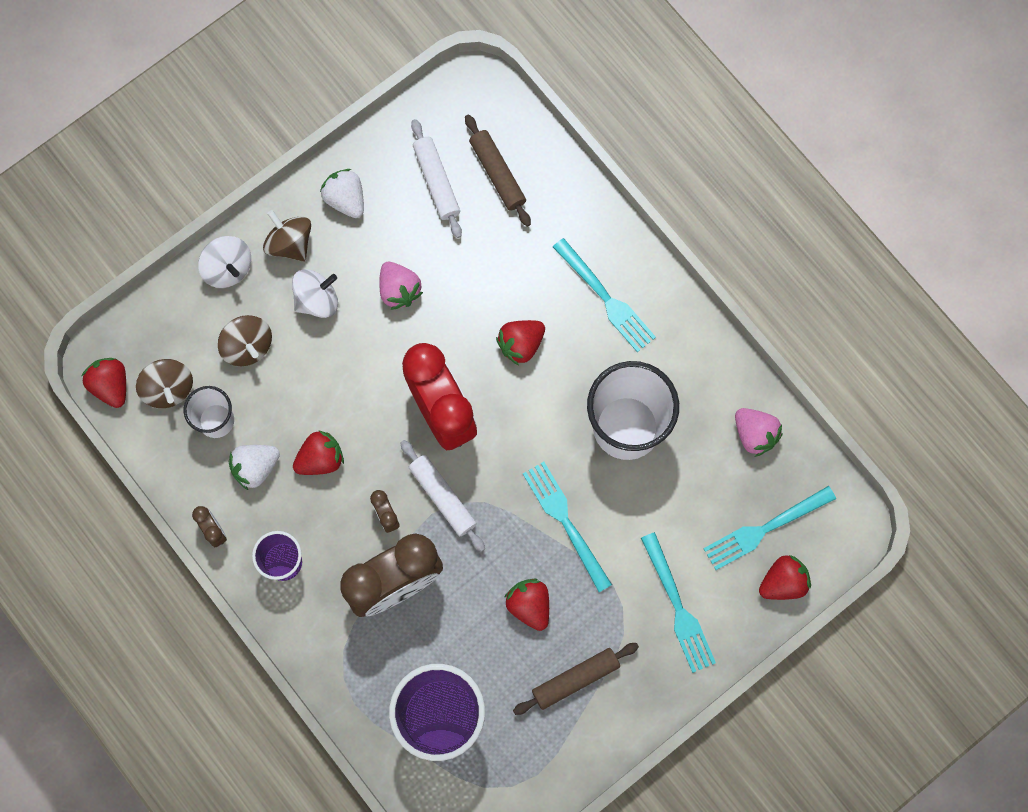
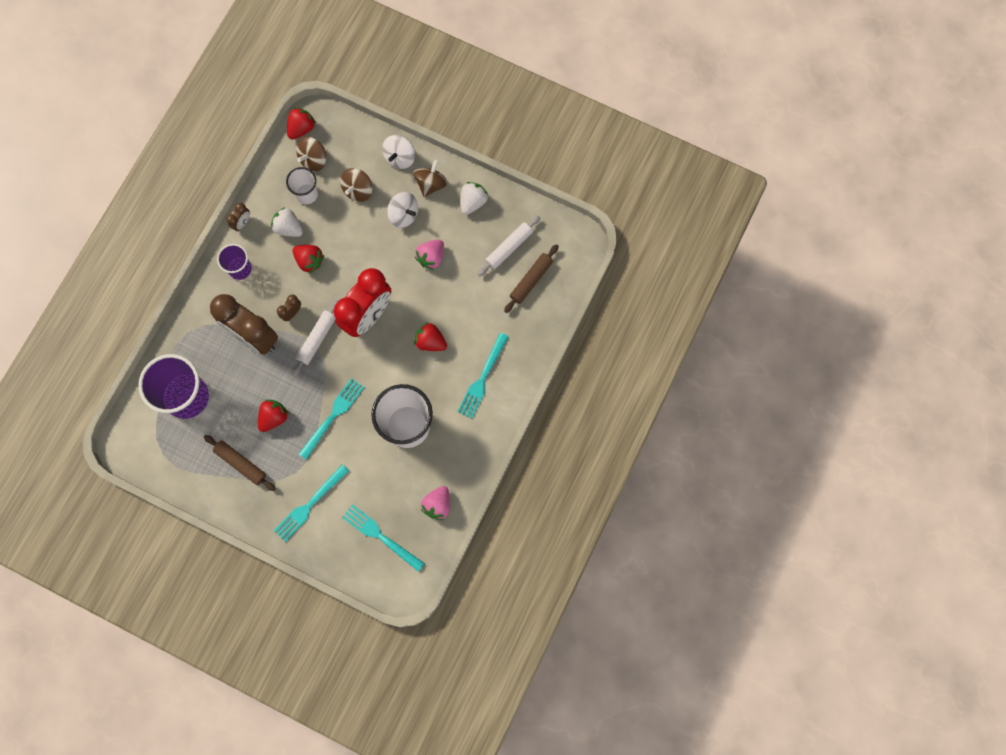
camera: 65 degrees right, 0 degrees up
(783, 582) = (352, 561): red strawberry -> none

